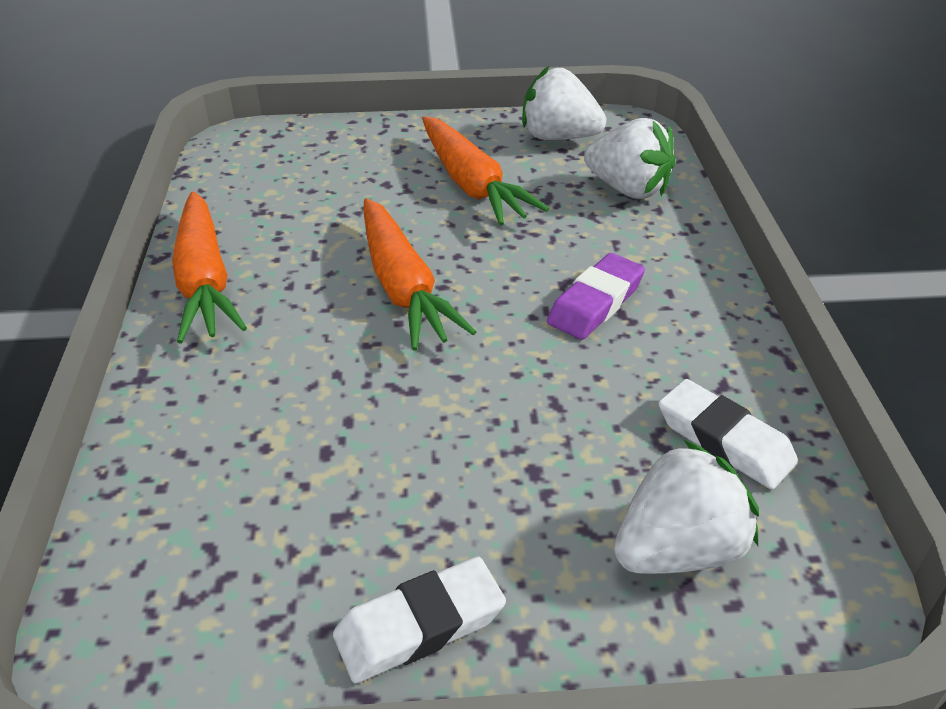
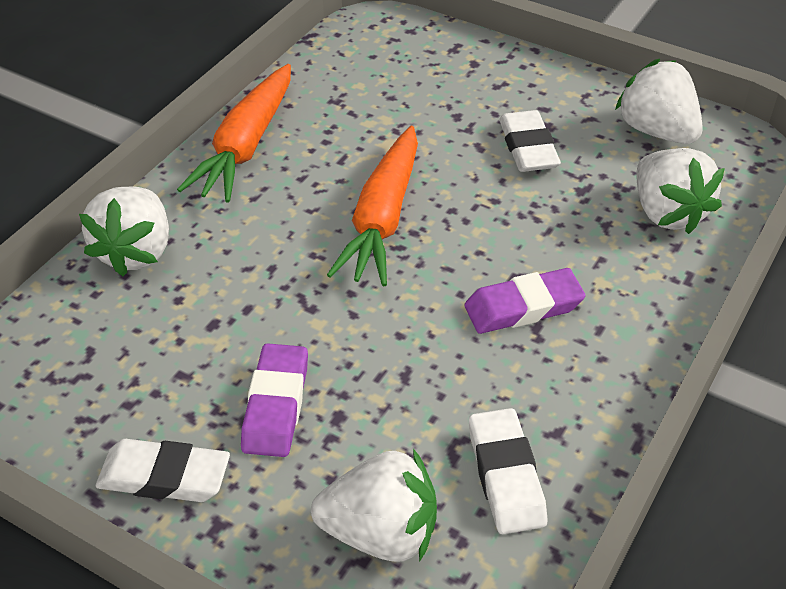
camera: 35 degrees right, 5 degrees up
(173, 424) = (136, 252): none -> white strawberry
(465, 492) = (276, 405): none -> purple eraser
(472, 184) = (528, 147): orange carrot -> white eraser

